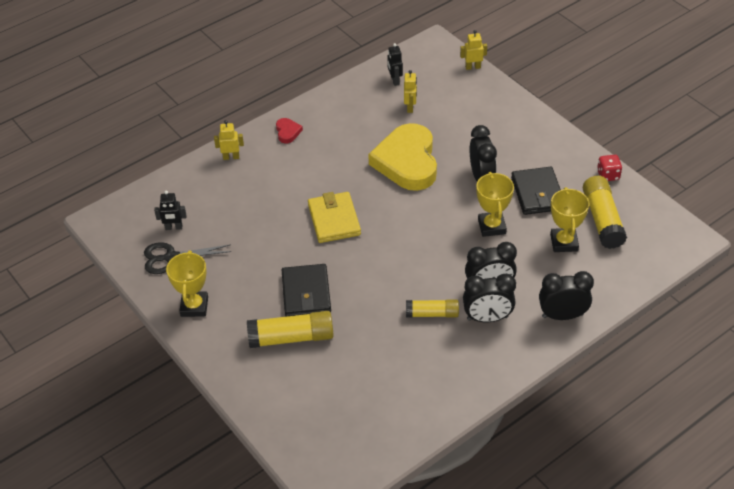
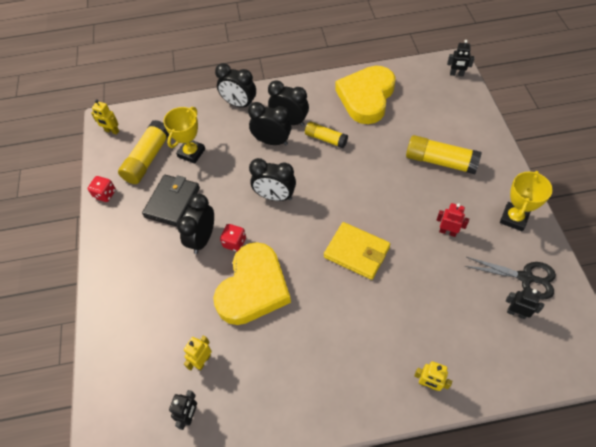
camera: 150 degrees left, 10 degrees up
(256, 269) = (447, 232): none -> red robot
(287, 132) = (351, 392): red heart -> none
(306, 293) = (413, 192): black wallet -> none
(317, 470) = (456, 74): none -> black robot
(334, 220) = (356, 252): yellow wallet -> yellow wallet turned 75 degrees counterclockwise
(417, 386) = (366, 97): none -> yellow heart
(443, 236) = (275, 196): none -> black clock
(450, 185) = (234, 243): none -> red dice
(473, 67) = (96, 390): yellow robot -> yellow robot (112, 131)
(491, 226) = (232, 188): yellow trophy -> none

